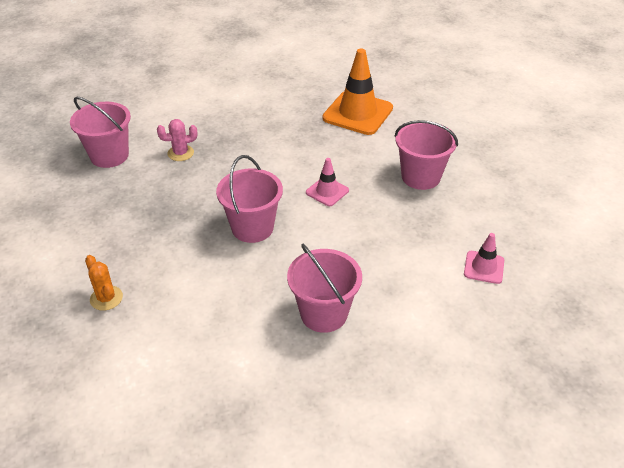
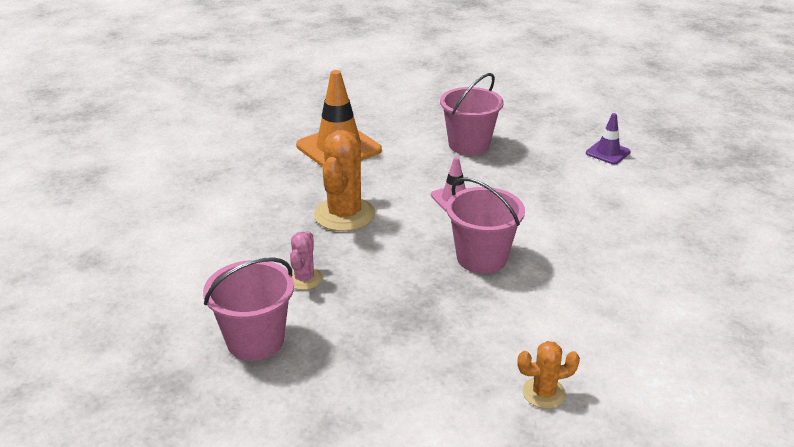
camera: 65 degrees left, 10 degrees down
(267, 145) = (344, 214): none -> orange cactus
(324, 313) = (631, 246): pink bucket -> none
(484, 267) = (607, 152): pink traffic cone -> purple traffic cone

